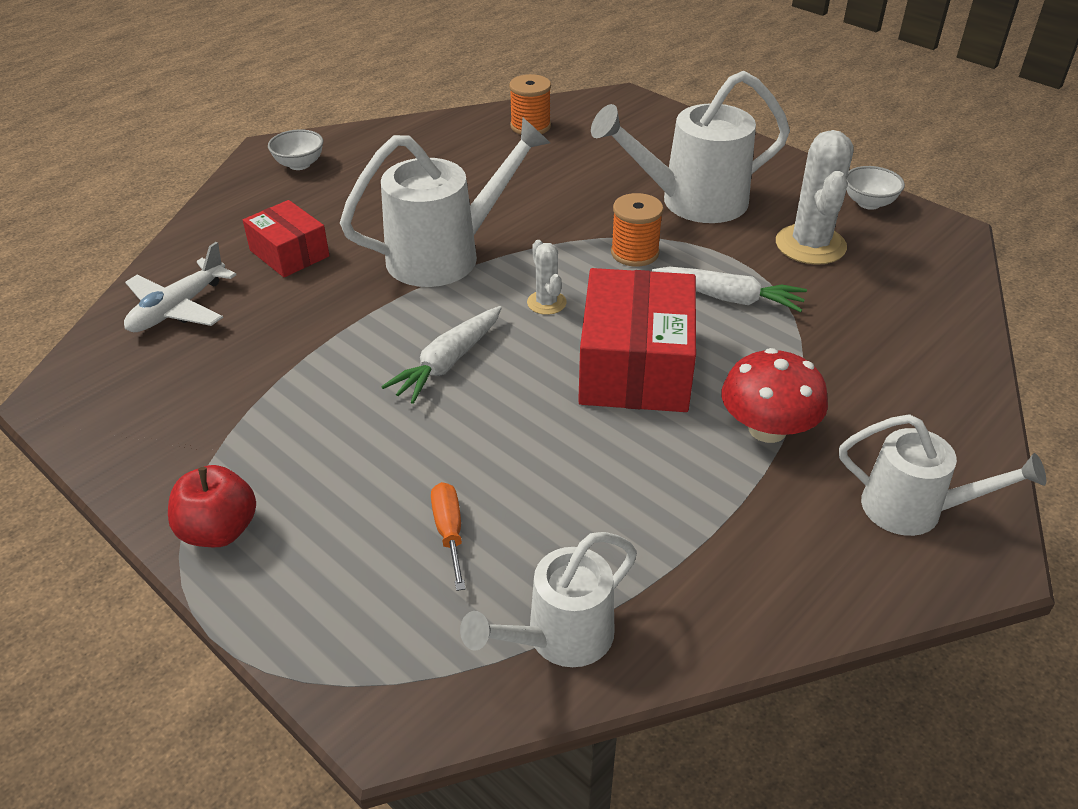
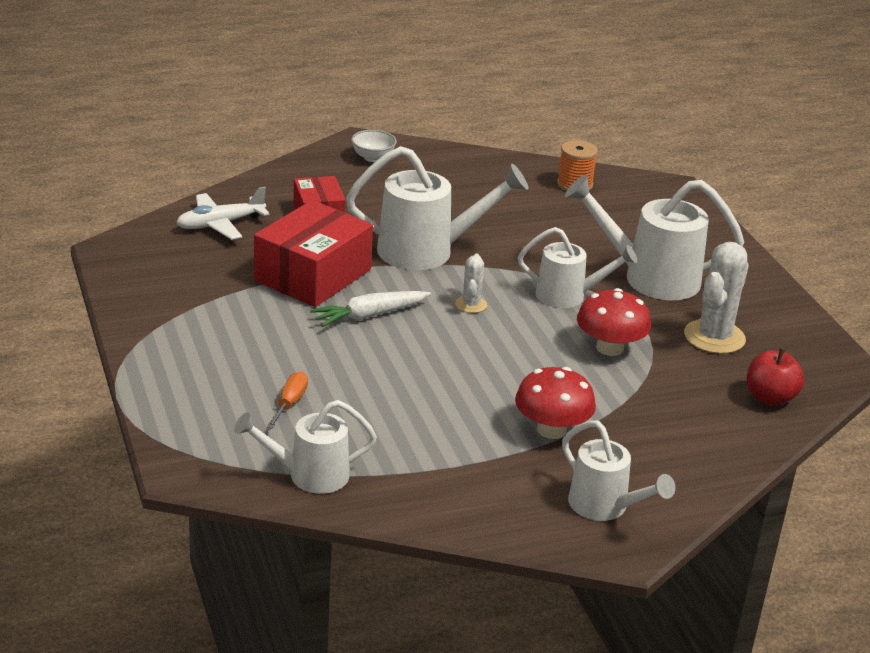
camera: 25 degrees right, 10 degrees down
(219, 530) = (157, 351): red apple -> red apple (770, 398)
(634, 253) = (568, 296): orange spool -> white watering can
(635, 366) = (496, 363): red box -> red box (313, 275)
(729, 298) = (609, 348): white carrot -> red mushroom
(868, 203) = (799, 326): white bowl -> none

